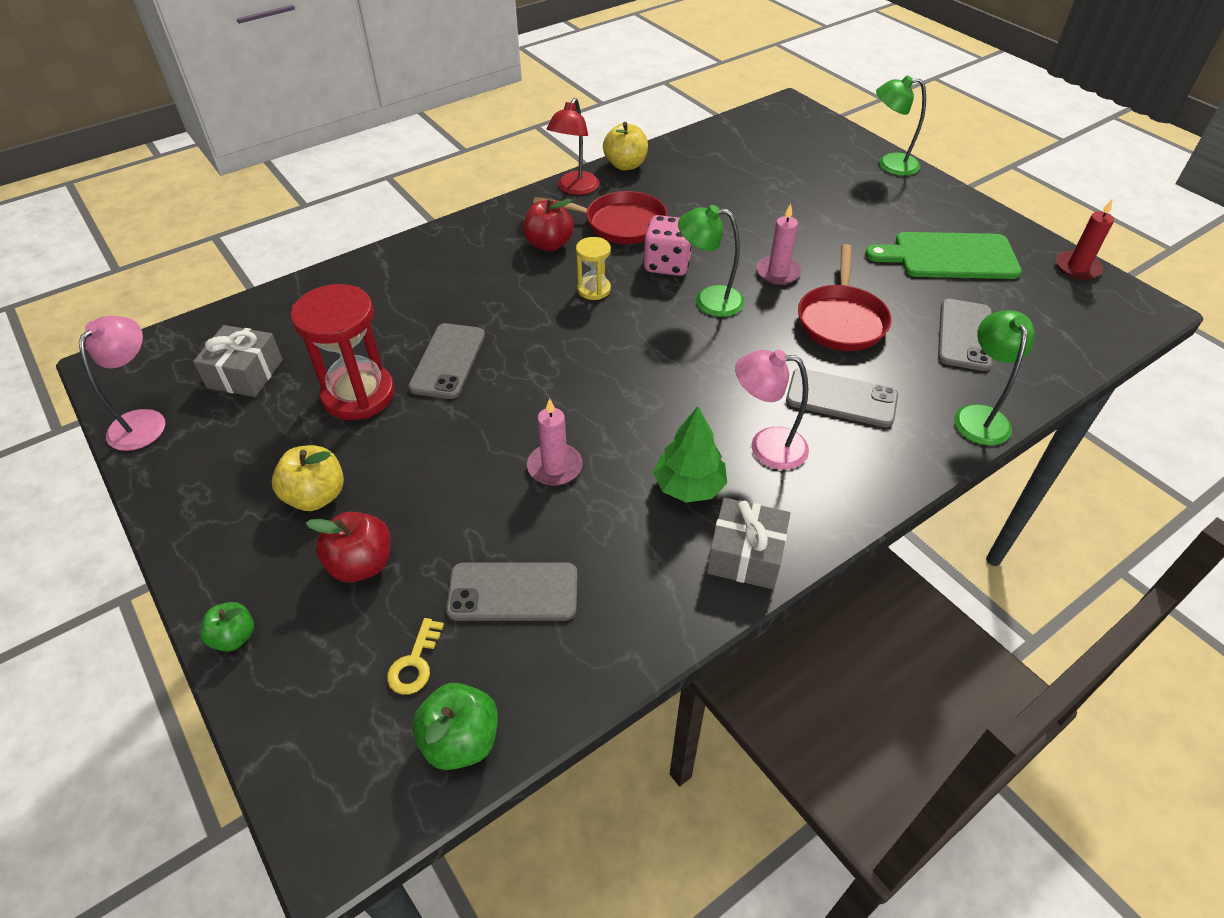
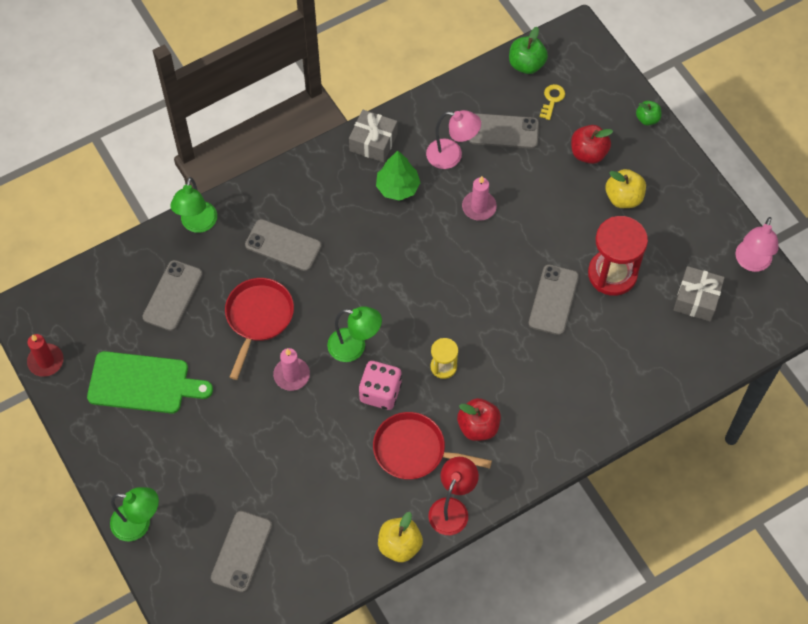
camera: 175 degrees left, 15 degrees up
(766, 446) = (343, 211): pink lamp -> pink lamp (452, 156)
(780, 154) = (241, 551): none -> grey phone

